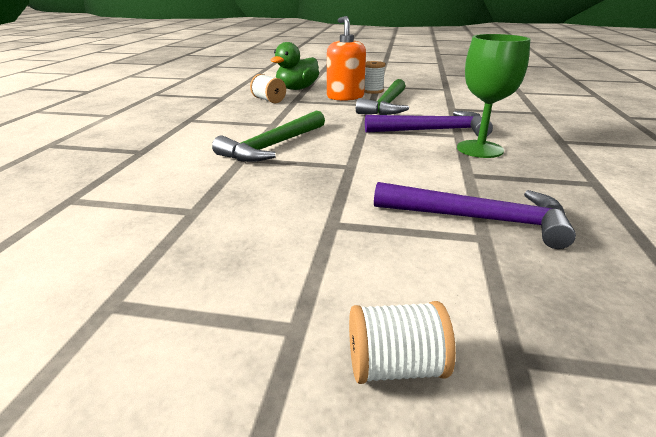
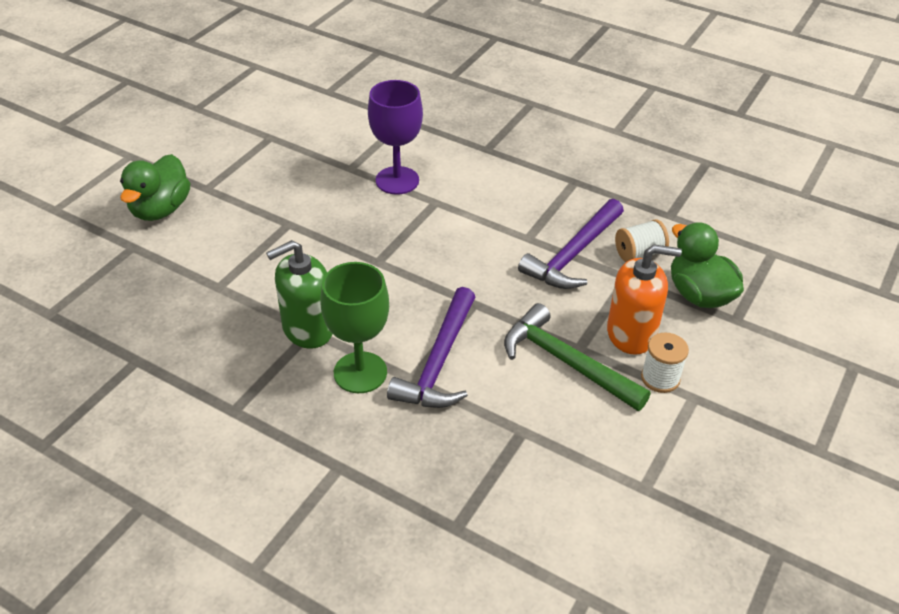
camera: 110 degrees right, 15 degrees up
(212, 180) = (397, 180): none -> purple goblet
(273, 146) = (457, 225): green hammer -> none
(395, 366) = (160, 209): white spool -> green duck
(468, 175) = (308, 329): none -> green soap dispenser
(479, 219) = (239, 296): purple hammer -> purple hammer (573, 255)

